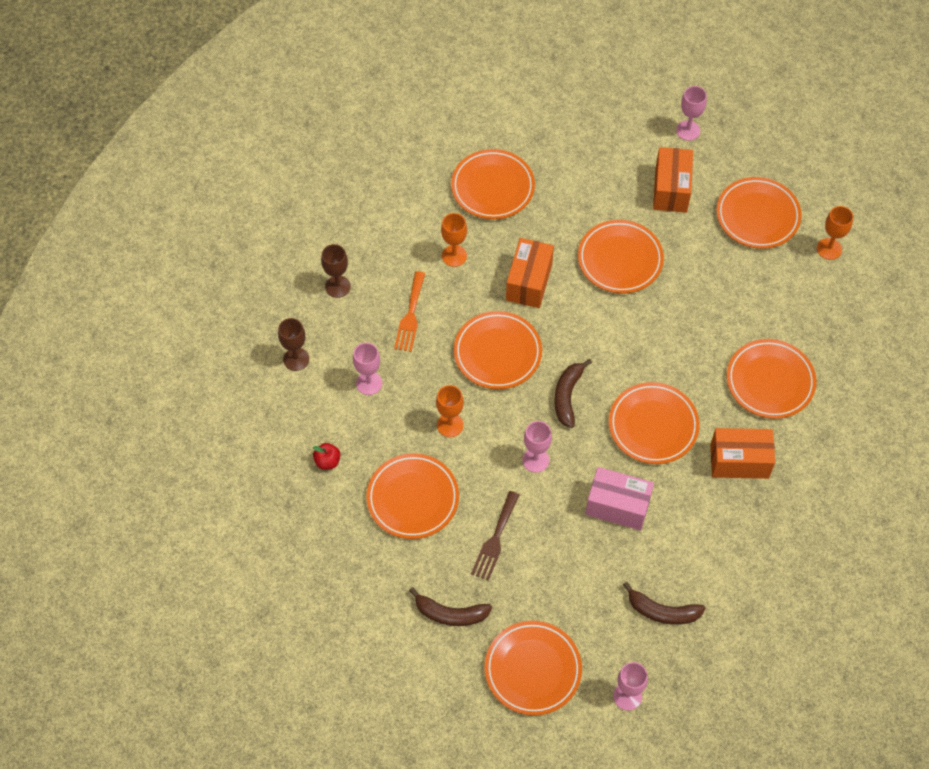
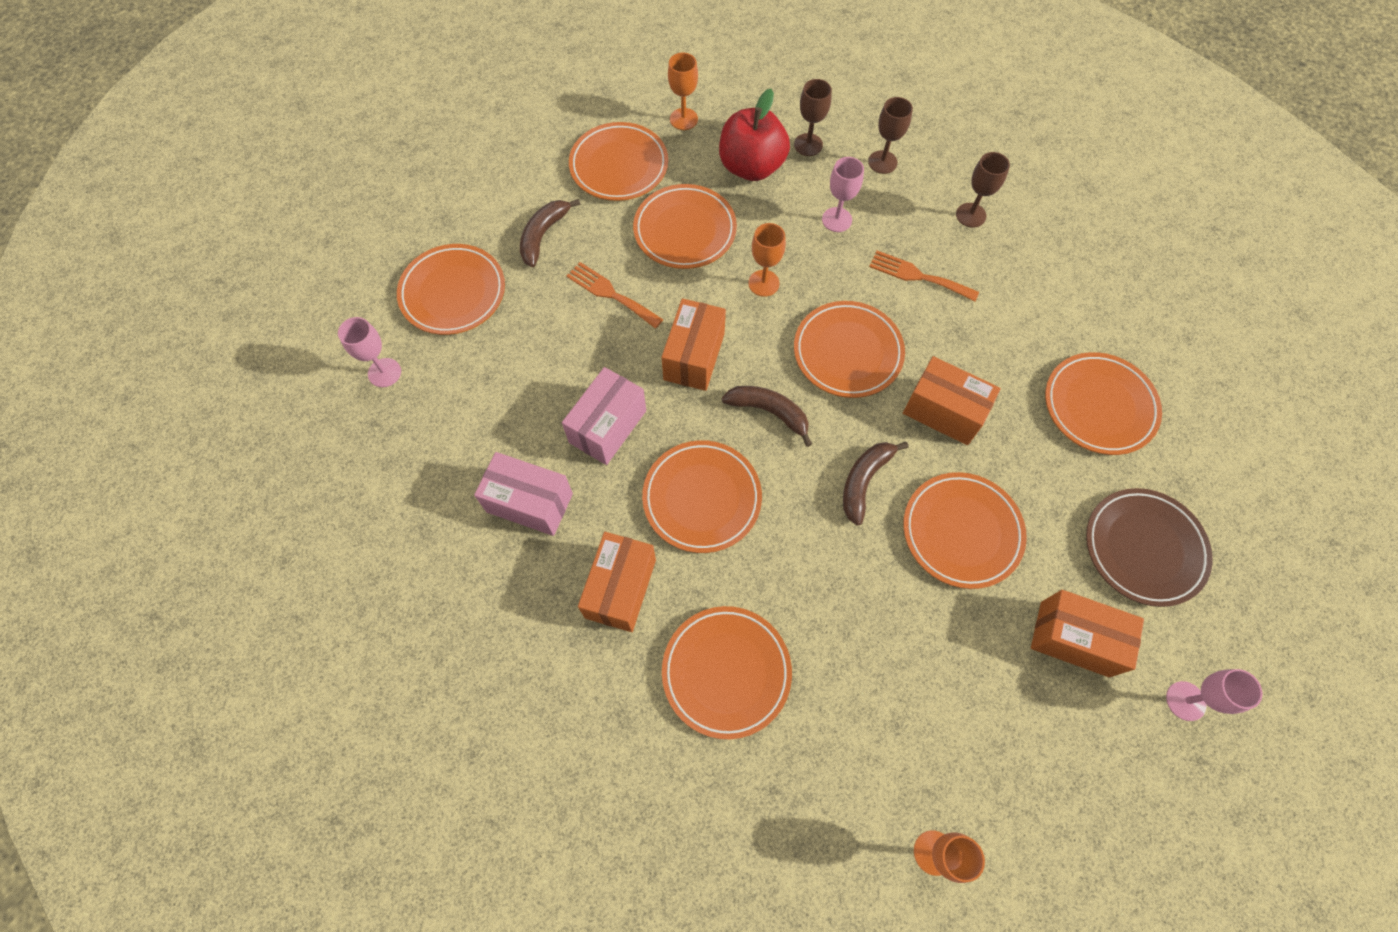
camera: 105 degrees right, 5 degrees up
(290, 421) = (808, 145): none -> brown goblet
(327, 461) = (751, 167): red apple -> red apple, size x2.32
(454, 256) = (996, 339): orange goblet -> orange goblet (683, 119)
(495, 539) = (611, 294): brown fork -> orange fork
(535, 460) = (694, 356): pink goblet -> orange box
(594, 156) = (1144, 548): none -> brown plate
(662, 611) = (462, 436): brown banana -> brown banana (864, 481)
(698, 542) = (529, 502): none -> pink box
(757, 216) = (1011, 756): orange plate -> orange plate (619, 166)

